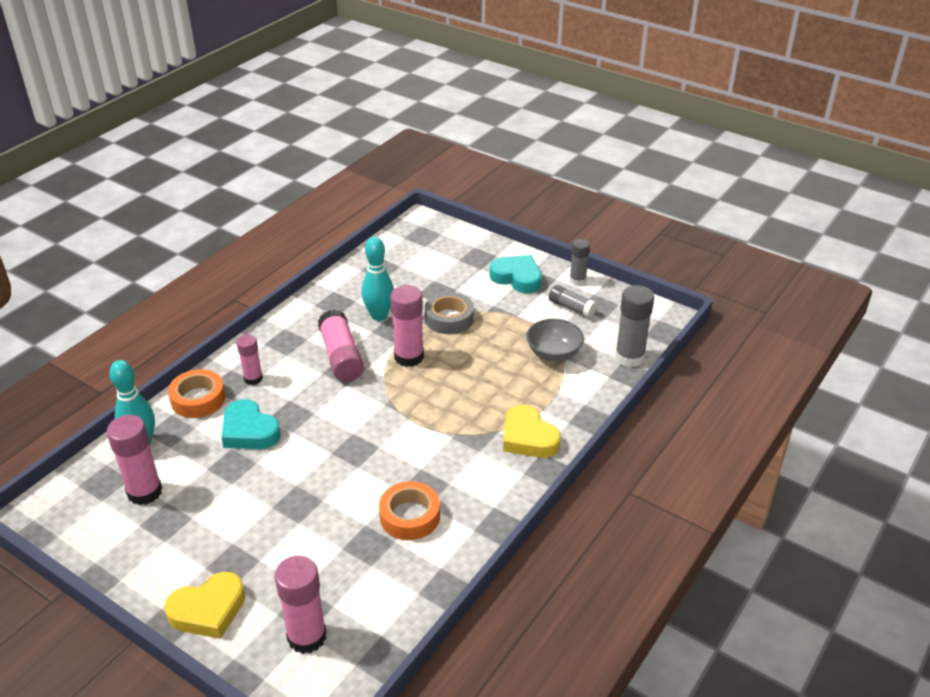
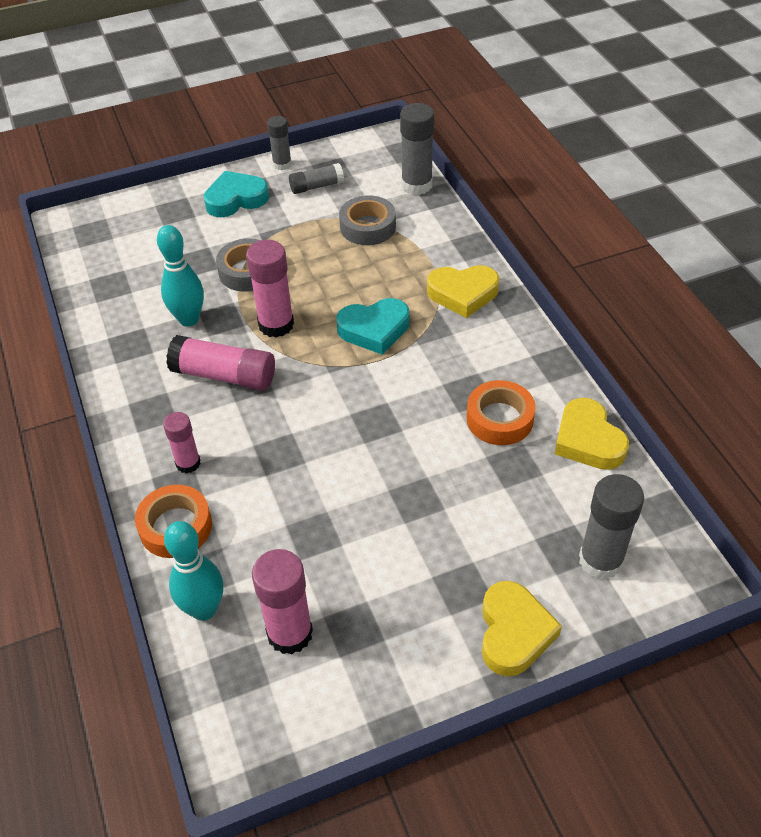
camera: 55 degrees left, 10 degrees up
(249, 431) = (272, 499): turquoise heart -> turquoise heart (374, 329)
(307, 636) = (600, 560): pink glue stick -> grey glue stick
(427, 580) = (588, 440): none -> yellow heart
(553, 353) = (368, 227): grey bowl -> grey tape

